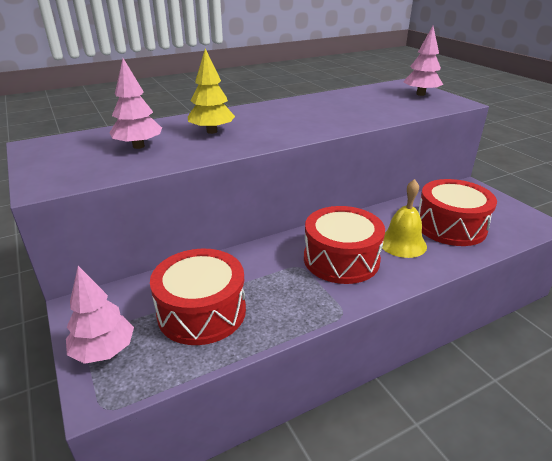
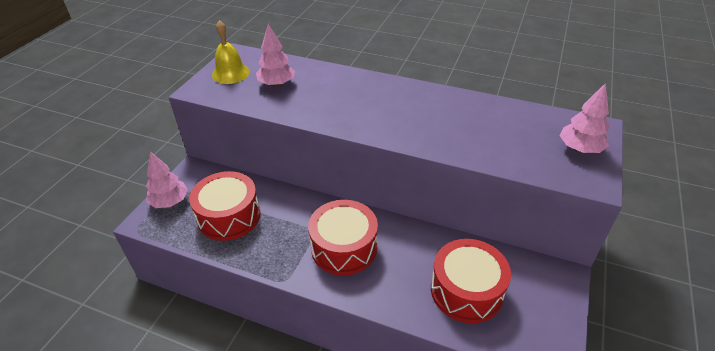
camera: 50 degrees right, 10 degrees up
(212, 131) = (334, 95): yellow tree -> none
(402, 243) = (403, 271): yellow bell -> yellow bell (230, 73)

